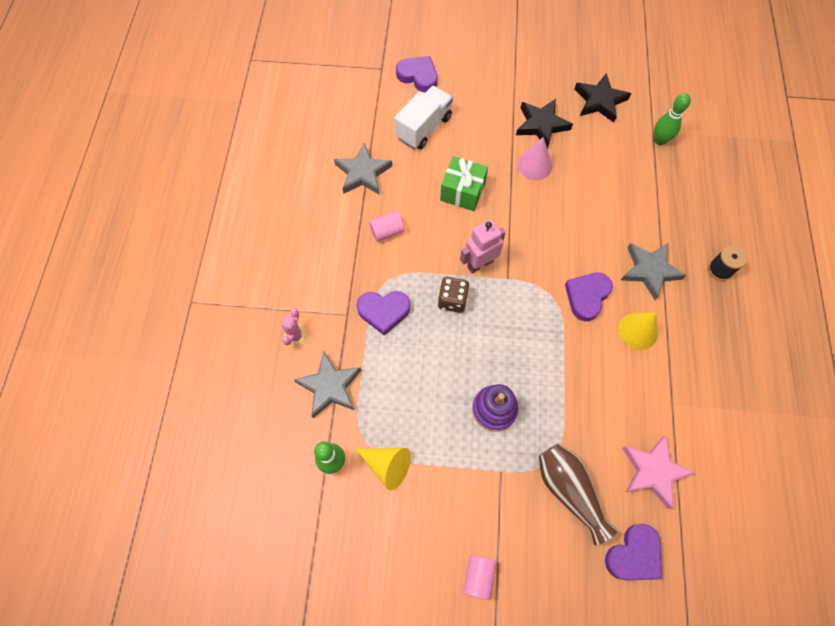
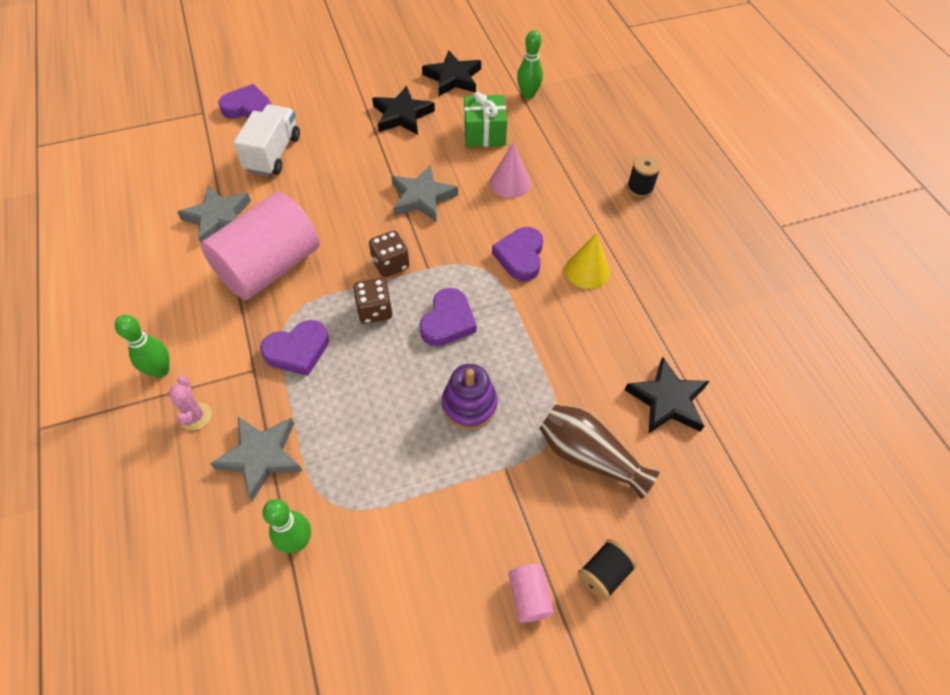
camera: 25 degrees left, 10 degrees down
(283, 289) = (160, 370): none -> green bowling pin
(387, 231) = (270, 267): pink cylinder -> pink cylinder, size x2.50
(387, 465) = (367, 517): yellow cone -> none
(462, 191) = (342, 201): green gift -> green gift (484, 133)
(479, 264) = (390, 264): pink robot -> brown dice
(534, 165) = (411, 153): pink cone -> pink cone (510, 182)
(540, 585) = (604, 574): none -> black spool
(634, 555) = (688, 494): purple heart -> purple heart (448, 321)
(650, 270) = (572, 211): grey star -> grey star (422, 197)
(653, 471) = (667, 400): pink star -> black star

